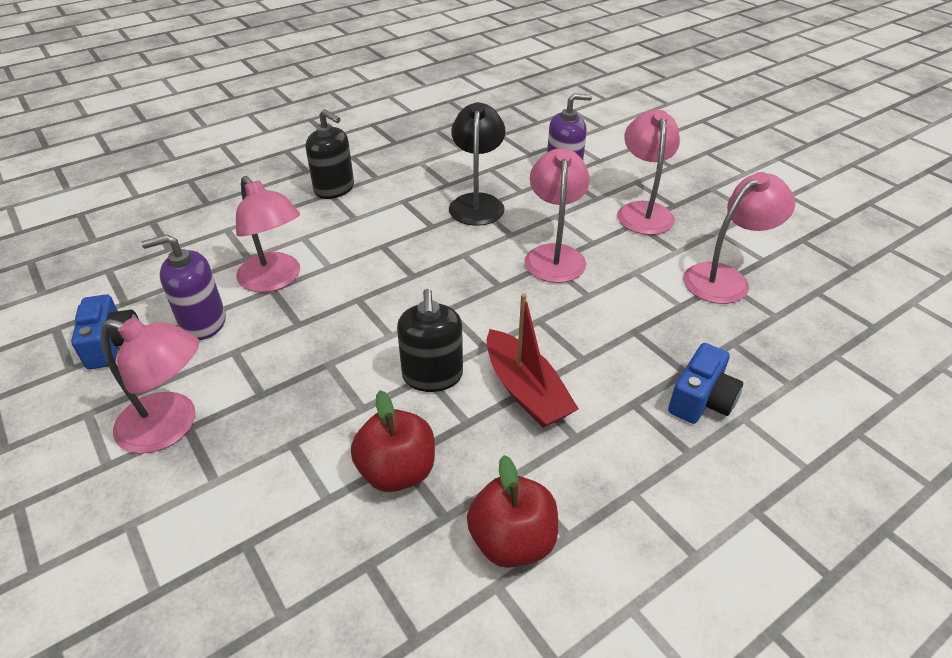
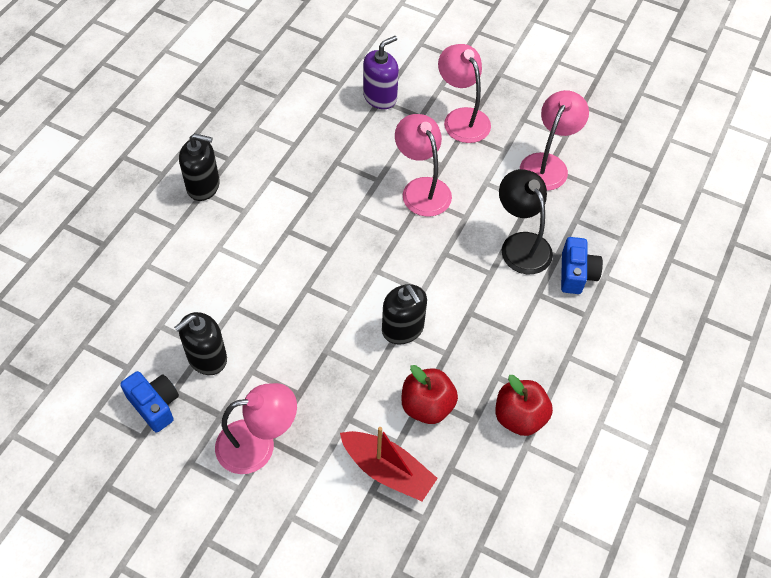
camera: 30 degrees left, 15 degrees up
(203, 322) = (207, 358): purple soap dispenser -> black soap dispenser
(275, 280) = (230, 297): pink lamp -> none
(477, 203) = (332, 157): black lamp -> black lamp (521, 244)
(526, 390) = (469, 314): red boat -> red boat (387, 470)

